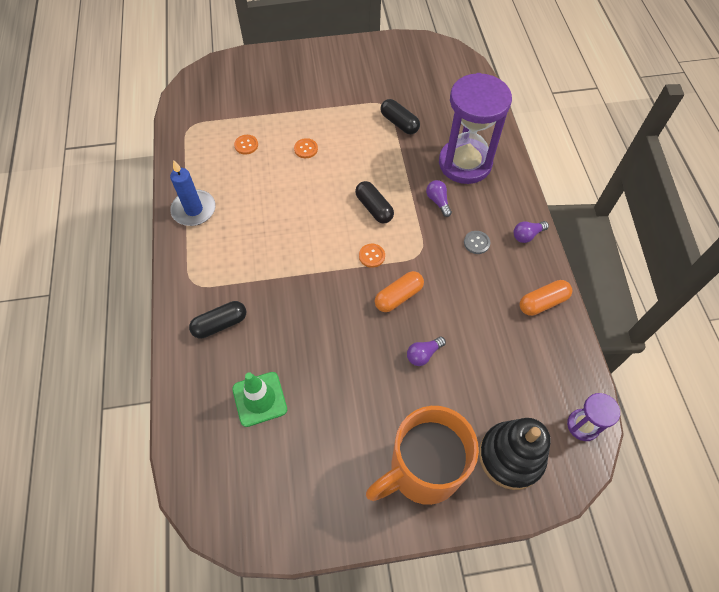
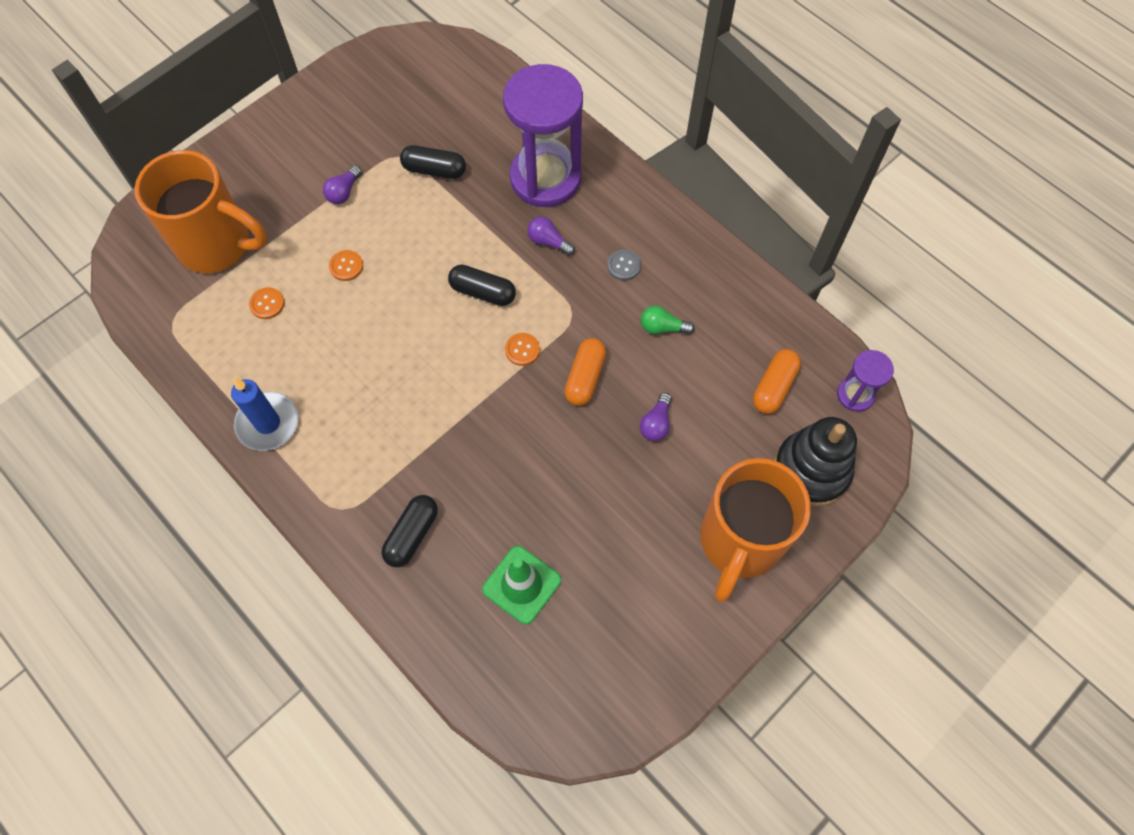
camera: 35 degrees left, 5 degrees up
(245, 99) = (217, 245): none -> orange mug
(474, 296) = (662, 327): none -> green light bulb
(527, 235) = (670, 225): purple light bulb -> purple light bulb (344, 192)
(542, 302) = (735, 291): orange capsule -> orange capsule (774, 387)

